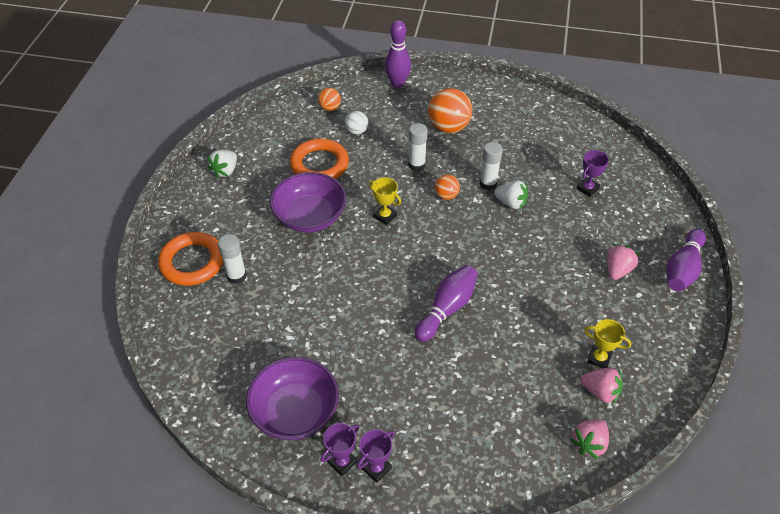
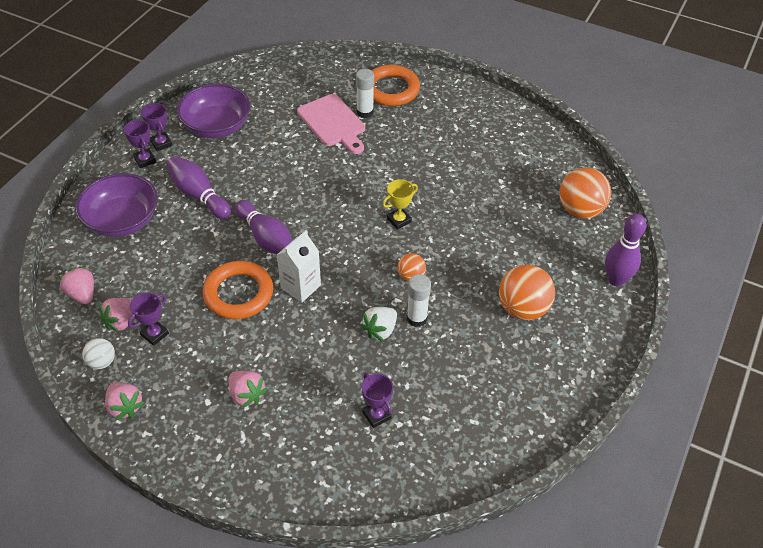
camera: 105 degrees right, 0 degrees up
(225, 171) = (499, 120): white strawberry -> none
(261, 299) = (333, 123): none -> pink cutting board
(310, 217) = (417, 167): purple bowl -> purple bowl (122, 220)
(319, 164) = (489, 186): orange ring -> orange ring (238, 293)
(330, 108) = (580, 210): orange ball -> orange ball, size x1.87
(357, 131) = (534, 225): white ball -> white ball (102, 362)
(416, 165) = (466, 263): white glue stick -> none
(492, 266) = (300, 286): none -> white carton
(599, 358) = (154, 334): yellow trophy -> purple trophy
(679, 351) = (125, 407): none -> pink strawberry
(682, 269) = (219, 462): purple bowling pin -> purple bowling pin (199, 195)

